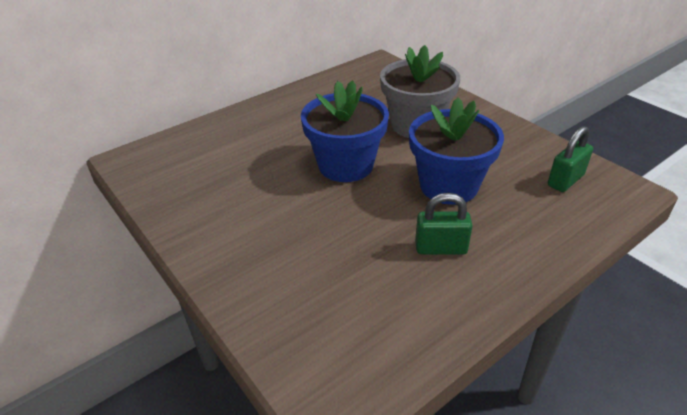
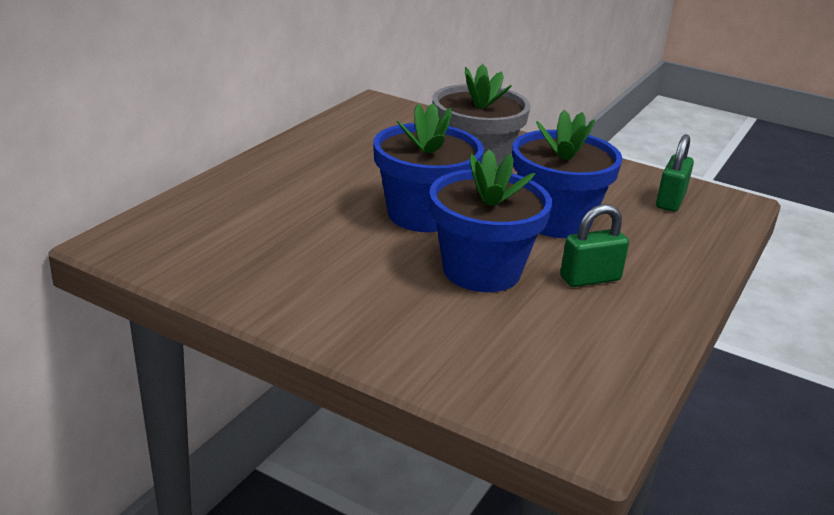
camera: 25 degrees left, 10 degrees down
(356, 224) = (481, 271): none -> blue flower pot

